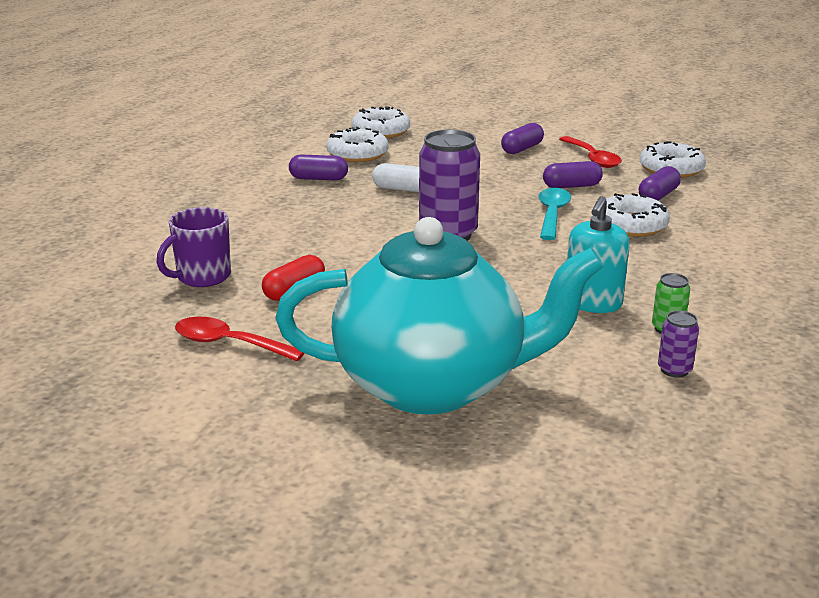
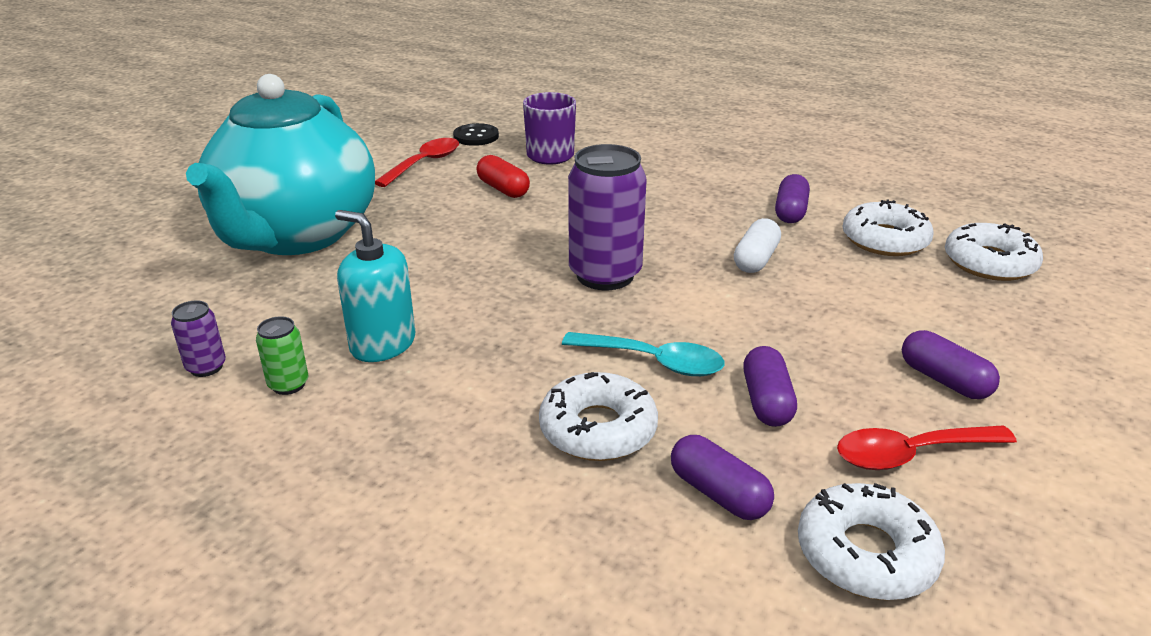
camera: 100 degrees right, 5 degrees up
(142, 324) = (476, 136): none -> black button

